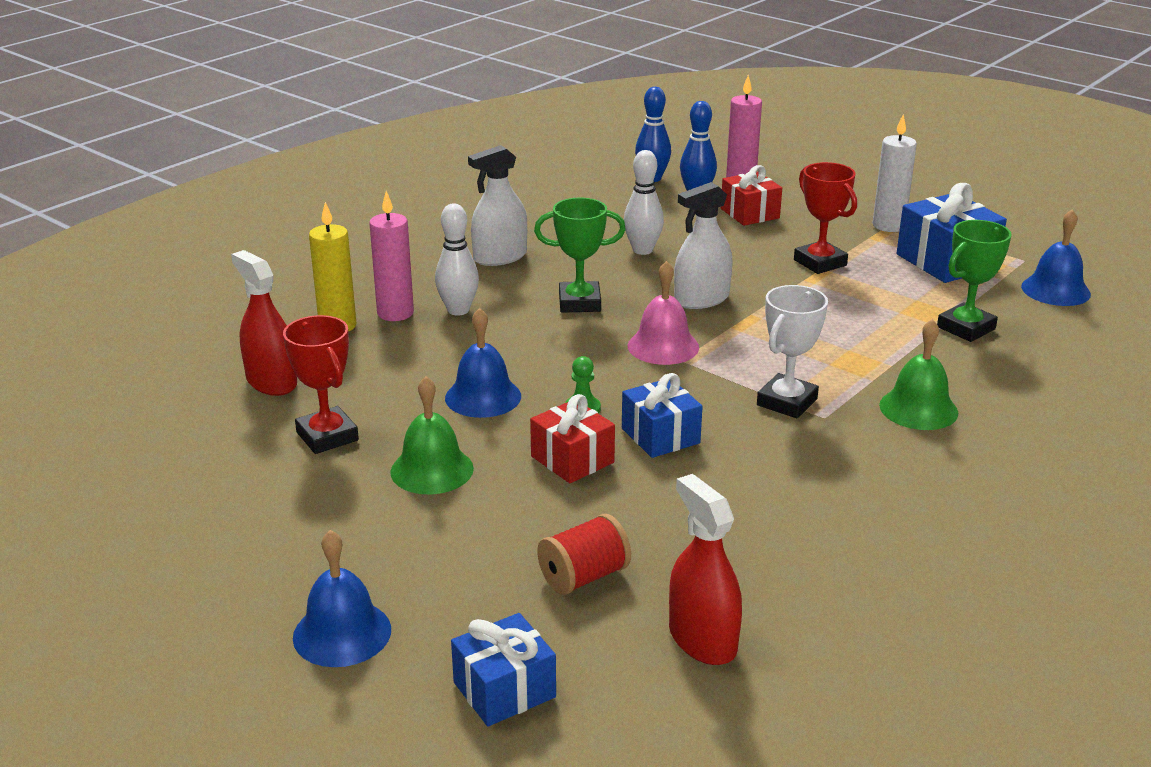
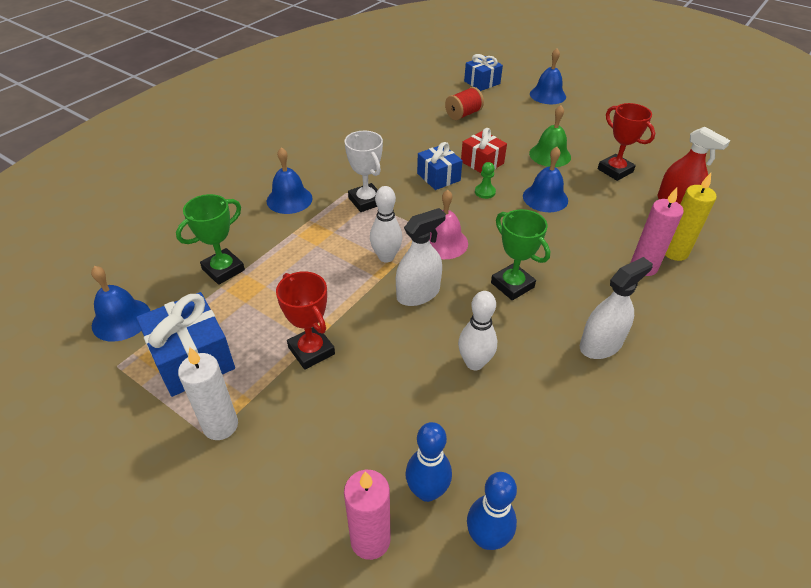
camera: 175 degrees right, 15 degrees up
(458, 310) = (599, 272): white bowling pin -> white bowling pin (386, 257)
(579, 303) = (512, 285): green trophy -> green trophy turned 60 degrees clockwise
(702, 639) = (414, 97): red spray bottle -> none
(750, 213) = (367, 445): red gift -> none
(787, 402) = (366, 201): white trophy -> white trophy turned 60 degrees counterclockwise
(918, 408) = (289, 199): green bell -> blue bell

